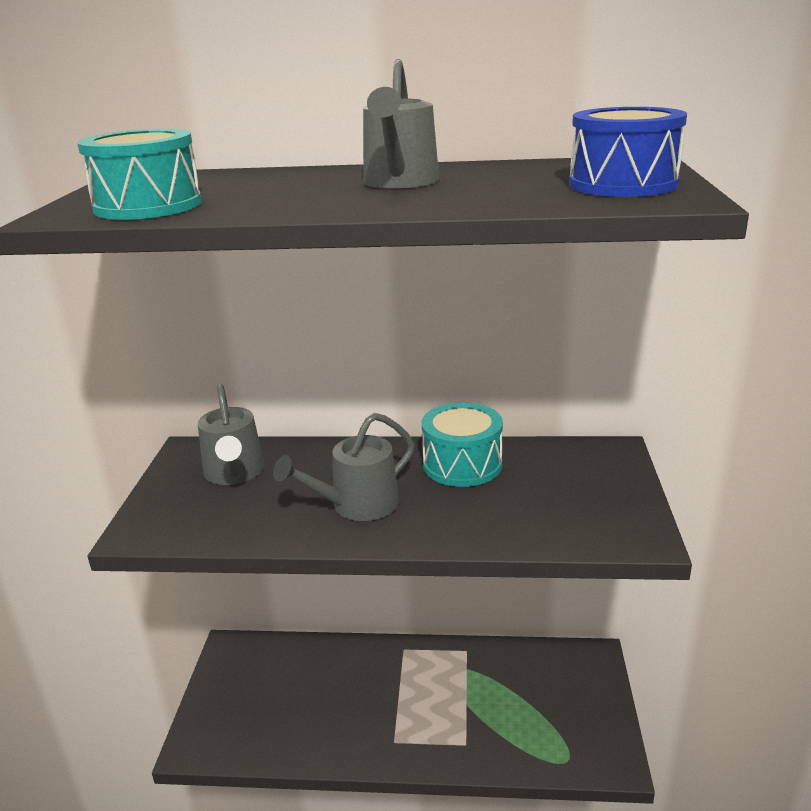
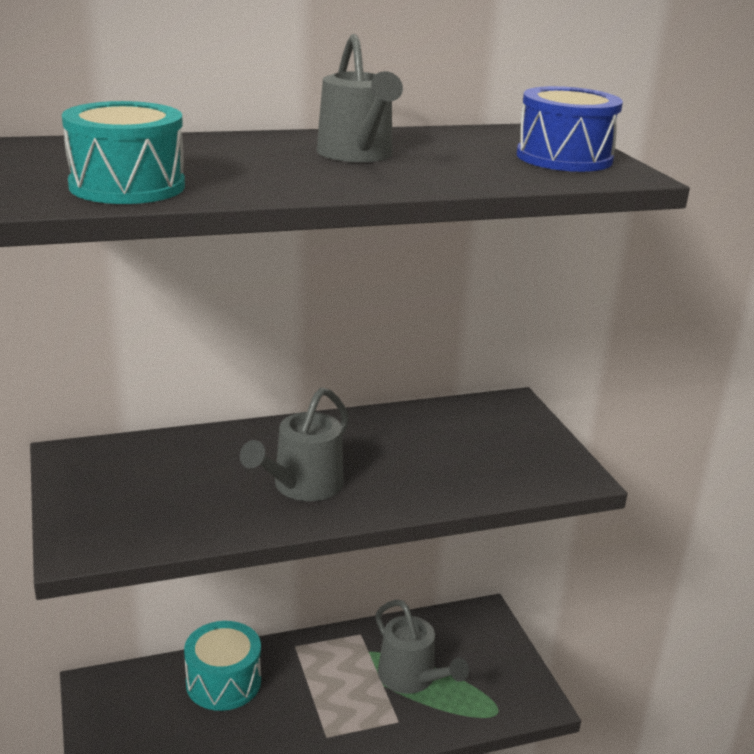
camera: 25 degrees left, 0 degrees up
(234, 473) = (144, 472): grey watering can -> grey watering can (411, 678)
(462, 464) = (381, 433): turquoise drum -> turquoise drum (223, 682)

